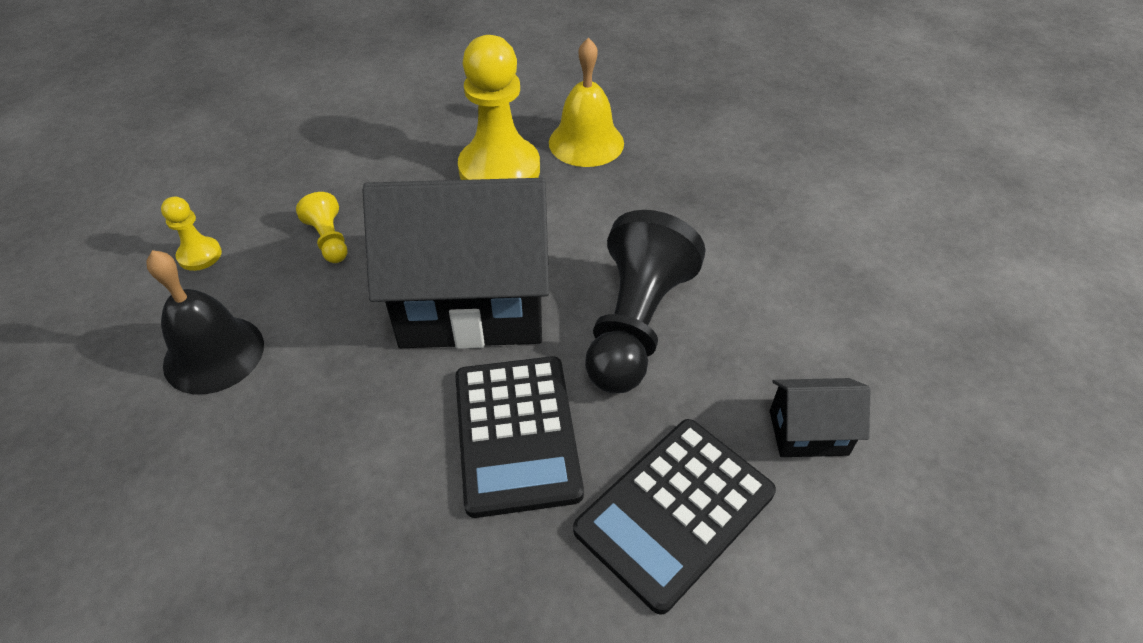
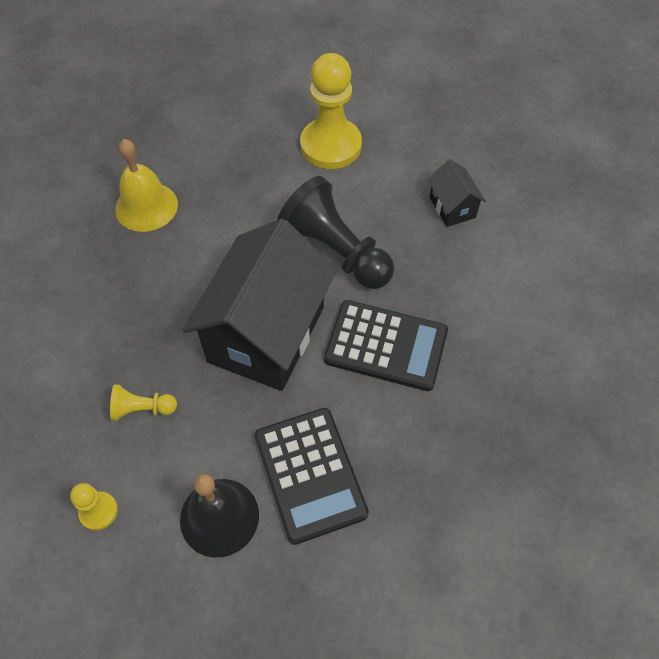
camera: 65 degrees left, 10 degrees up
(499, 170) = (138, 271): yellow pawn -> yellow pawn (331, 145)
(674, 511) = (471, 289): black calculator -> black calculator (310, 474)
(808, 433) = (452, 207): black house -> black house turned 45 degrees counterclockwise

